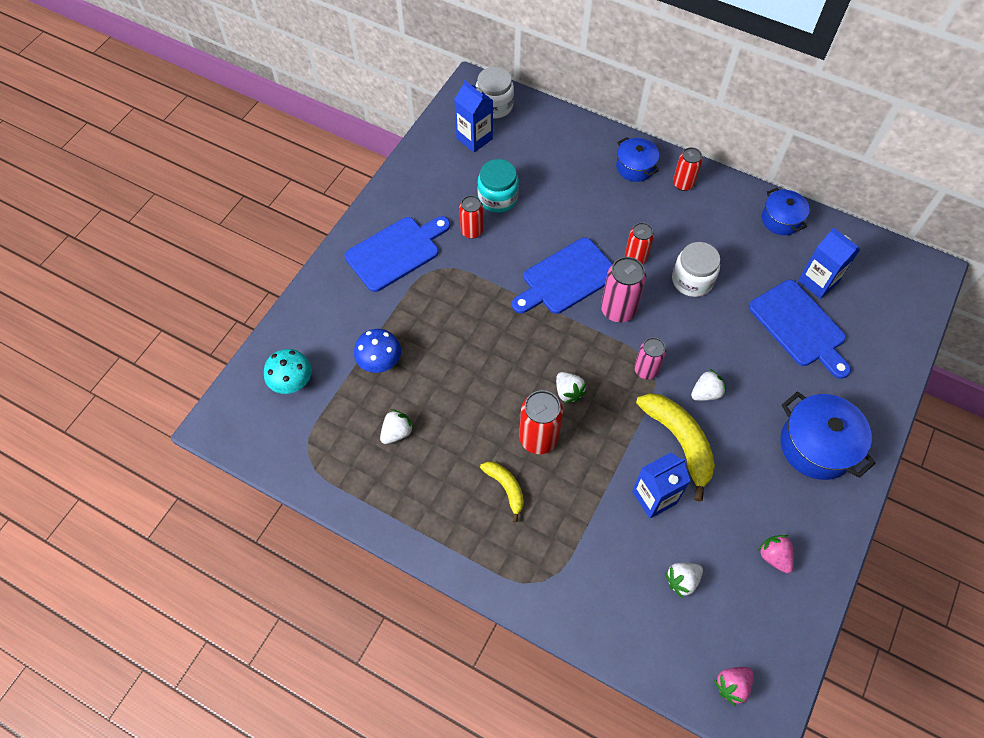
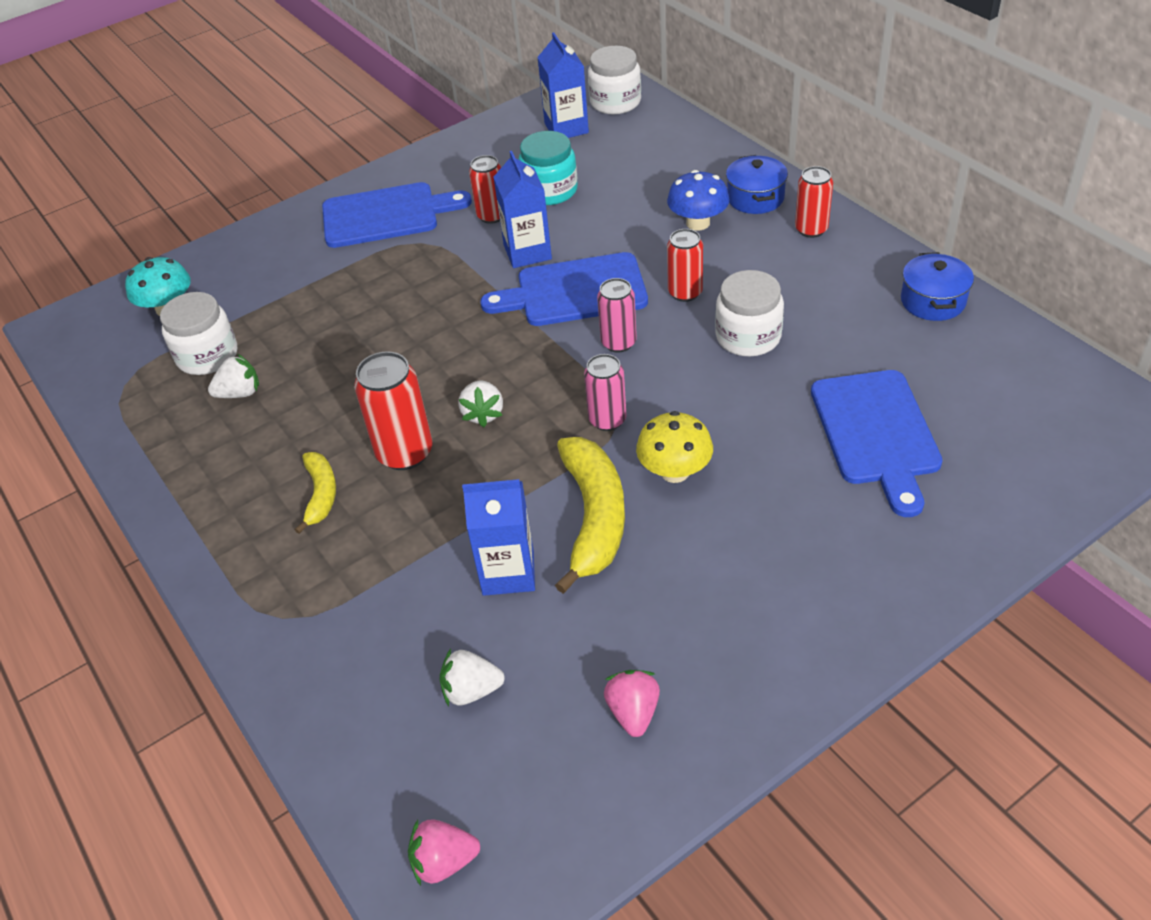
camera: 30 degrees right, 15 degrees down
(351, 411) = (207, 356): none -> white jar
(380, 361) = (280, 316): blue mushroom -> blue mushroom (698, 223)
(618, 310) = (618, 342): pink can -> pink can, size x0.66
(706, 393) = (675, 471): white strawberry -> yellow mushroom
(816, 446) = (802, 590): blue pot -> none
(817, 282) = (943, 387): blue carton -> blue carton (527, 252)

